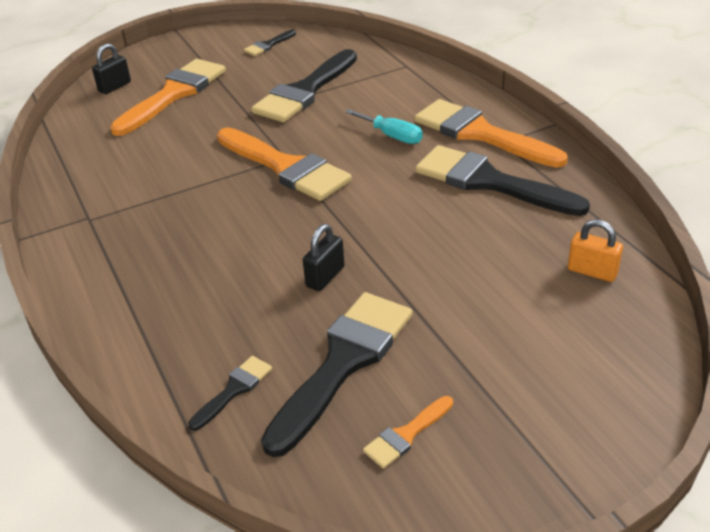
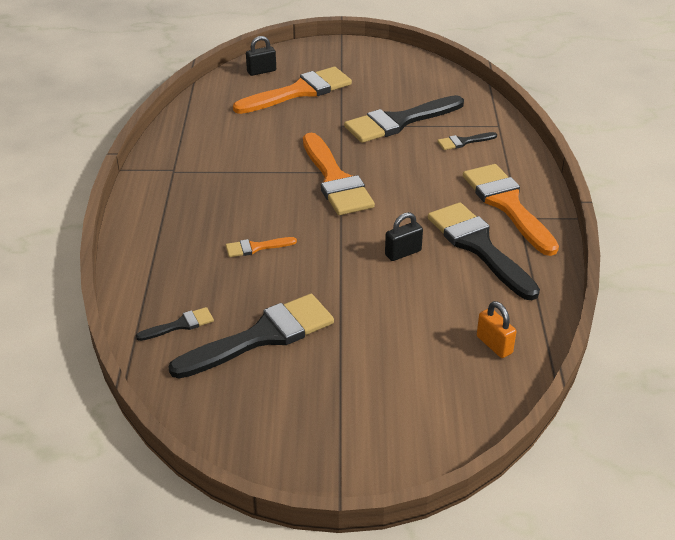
camera: 25 degrees right, 0 degrees up
(268, 45) = (402, 71): black brush -> black brush (464, 142)
(325, 277) = (297, 273): black padlock -> black padlock (403, 253)
(392, 136) = (435, 182): turquoise screwdriver -> none
(406, 434) = (264, 399): orange brush -> orange brush (256, 247)

